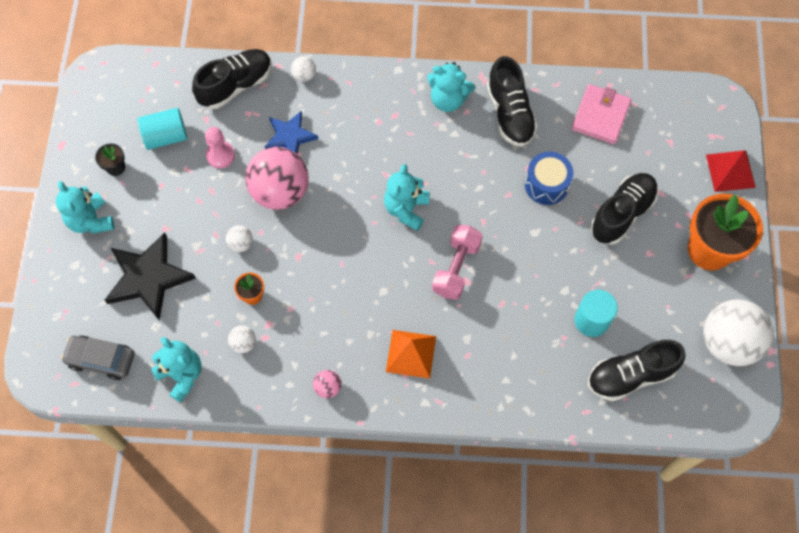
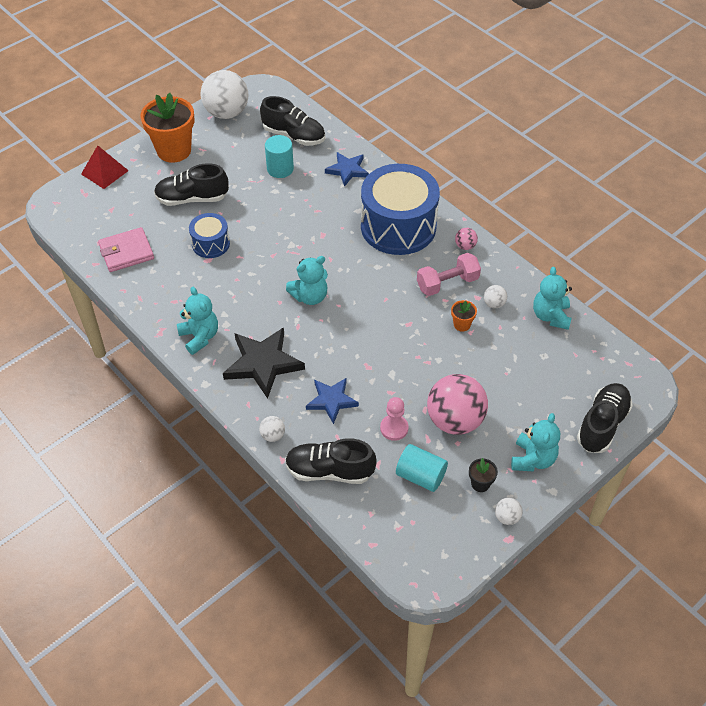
camera: 135 degrees left, 15 degrees down
(101, 359) = (598, 363): grey car -> none
(148, 278) = (522, 387): black star -> black star (263, 363)
(241, 244) = (438, 360): white ball -> white ball (507, 517)
(280, 191) = (378, 371): pink ball -> pink ball (454, 420)
(411, 353) = (398, 226): orange pyramid -> blue drum
(456, 268) = (320, 245): pink dumbbell -> pink dumbbell (447, 283)
(510, 113) = (175, 297): black shoe -> black shoe (602, 425)
(530, 379) = (347, 170): none -> blue star

